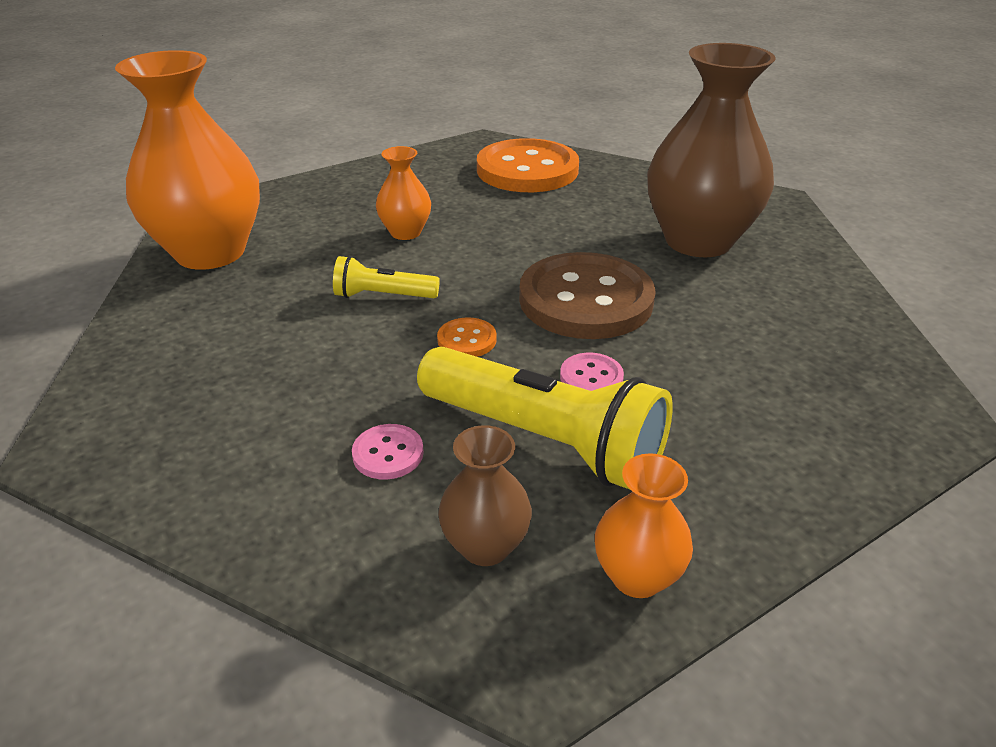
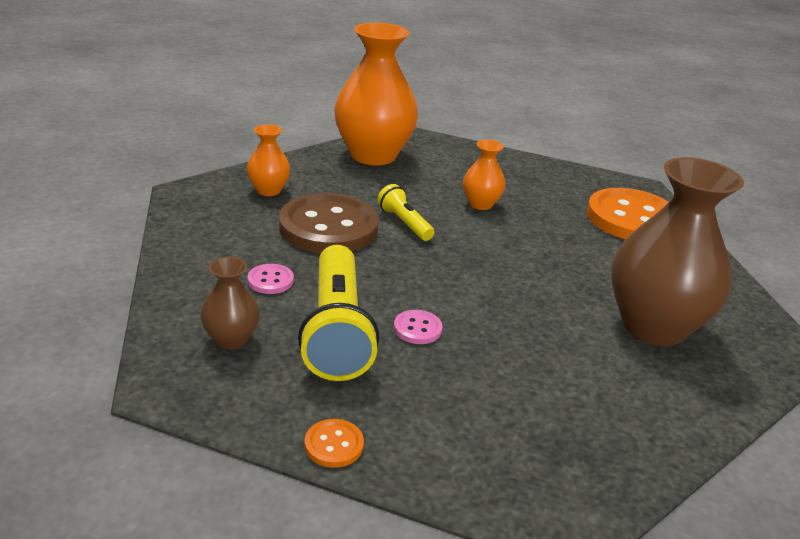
camera: 50 degrees right, 5 degrees down
(467, 340) = (398, 268): orange button -> orange button (334, 445)
(585, 300) = (500, 299): brown button -> brown button (328, 227)
(637, 576) = (255, 403): orange vase -> orange vase (268, 190)

